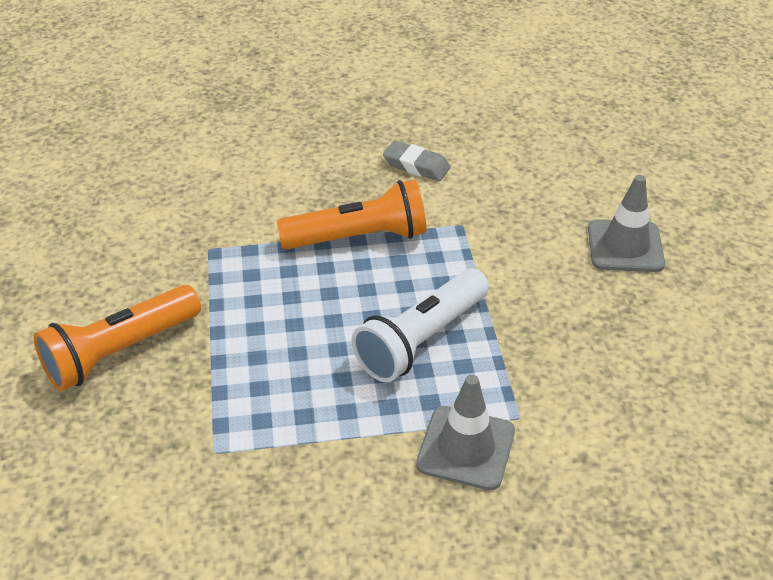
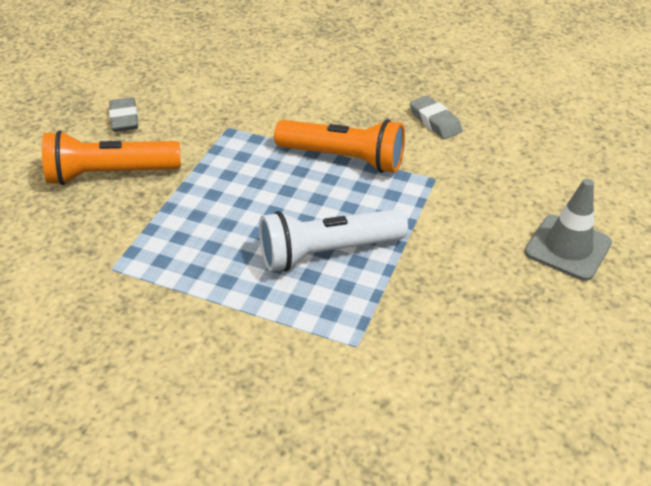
camera: 30 degrees right, 0 degrees up
(79, 282) = (124, 119): none -> grey eraser
(466, 448) = (293, 349): grey traffic cone -> none

